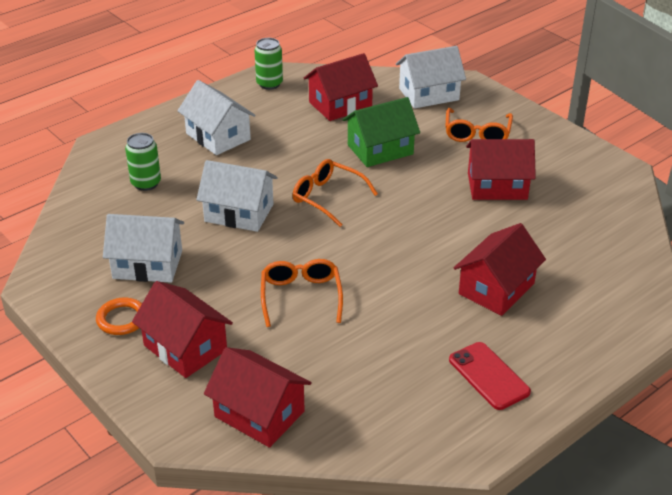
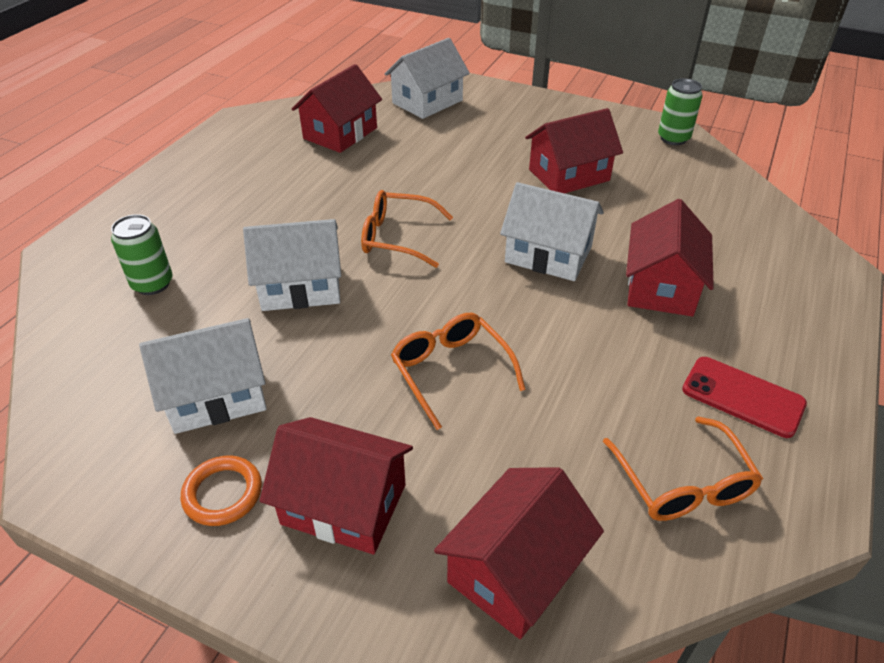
camera: 25 degrees left, 5 degrees up
(218, 136) = (216, 202): white house -> white house (548, 254)
(259, 414) = (515, 570): red house -> red house turned 60 degrees counterclockwise
(269, 84) = (244, 130): green can -> green can (673, 138)
(380, 149) = (418, 169): green house -> none
(477, 133) = (506, 128): orange glasses -> orange glasses (682, 483)

